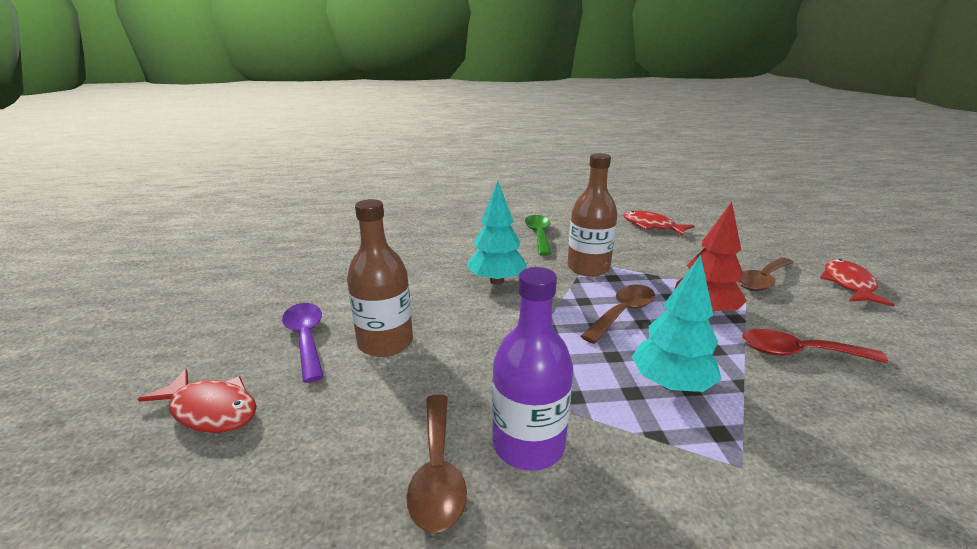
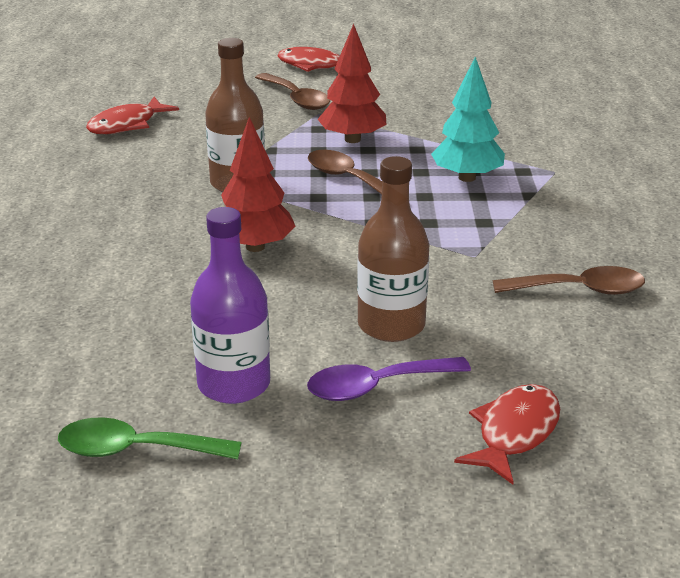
camera: 85 degrees left, 5 degrees up
(496, 281) = (255, 247): turquoise tree -> red tree
(528, 444) = (544, 248): purple bottle -> purple bottle (234, 384)
(539, 235) = (117, 205): green spoon -> green spoon (135, 450)
(798, 352) = (424, 118): red spoon -> none

